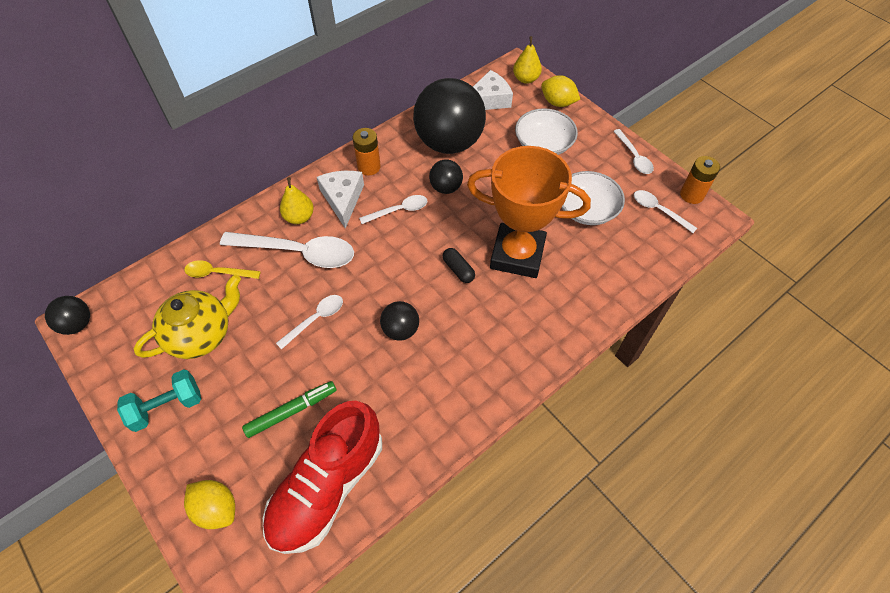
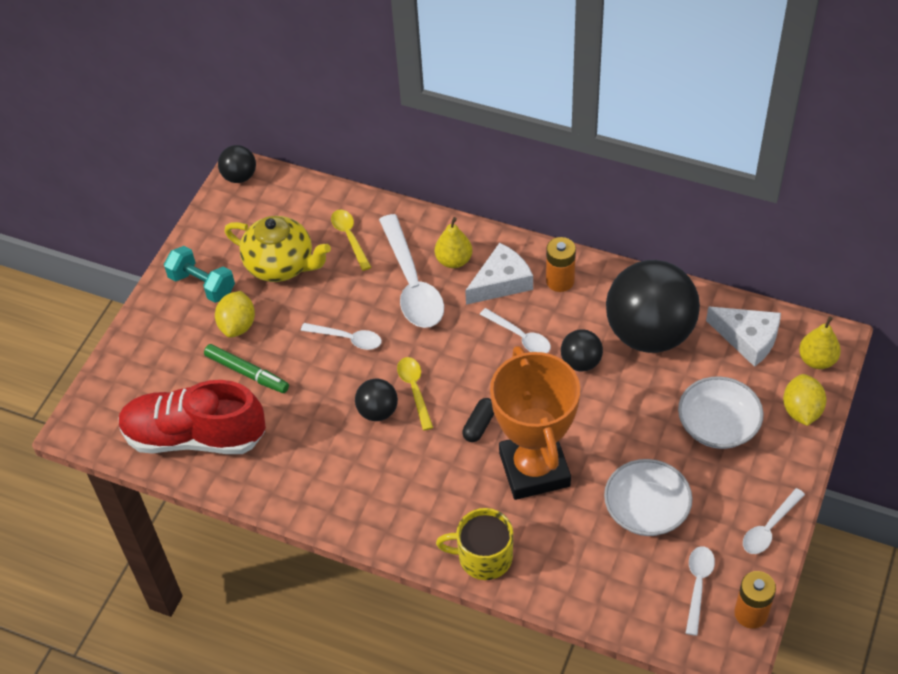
camera: 65 degrees right, 5 degrees down
(216, 509) = (137, 371): yellow lemon -> yellow lemon (238, 325)
(398, 296) = (414, 389): none -> yellow spoon
(574, 320) = (483, 557): none -> yellow mug

